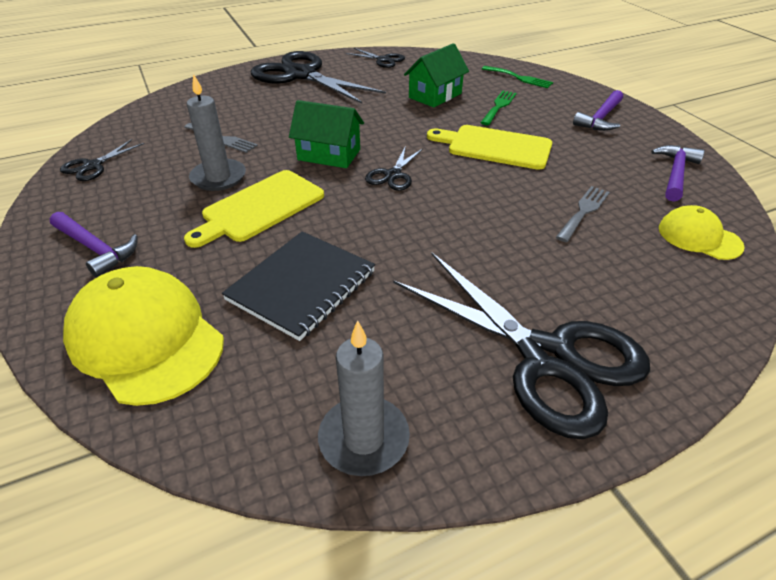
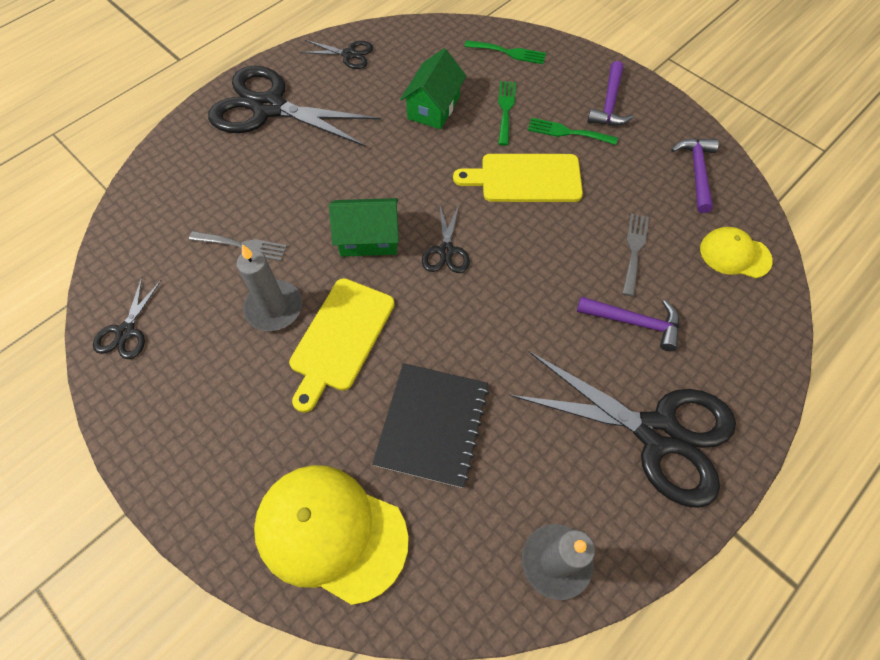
camera: 20 degrees left, 20 degrees up
(96, 249) = (212, 446): purple hammer -> purple hammer (634, 322)
(550, 128) = (567, 132): none -> green fork

